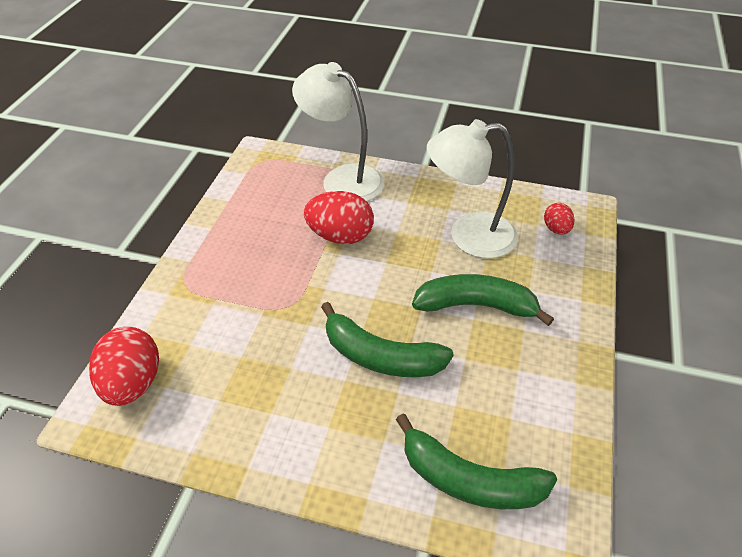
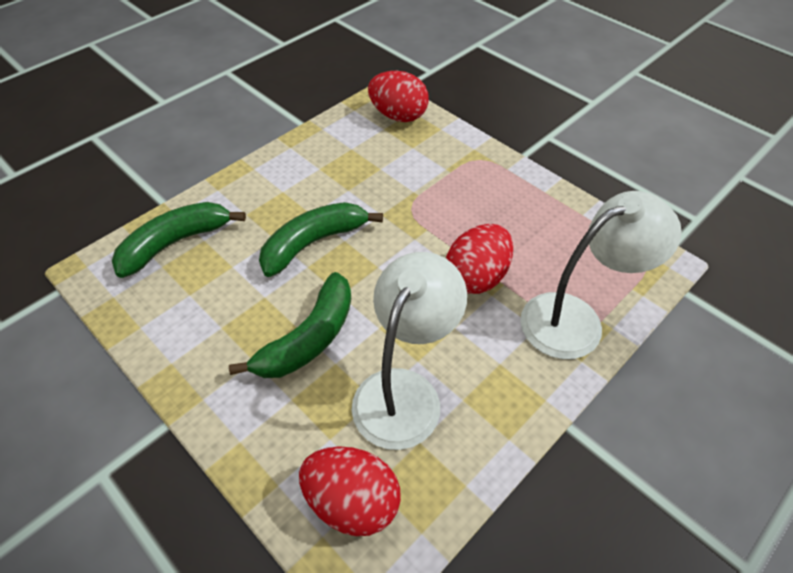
camera: 120 degrees right, 5 degrees up
(556, 229) = (352, 501): red egg -> red egg, size x1.81

